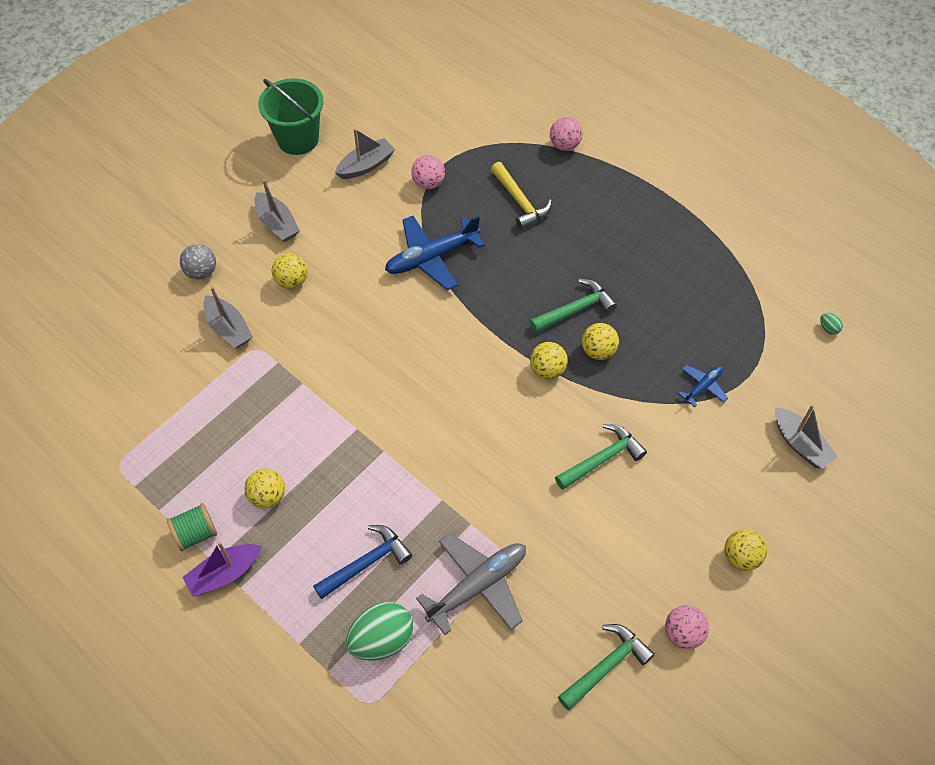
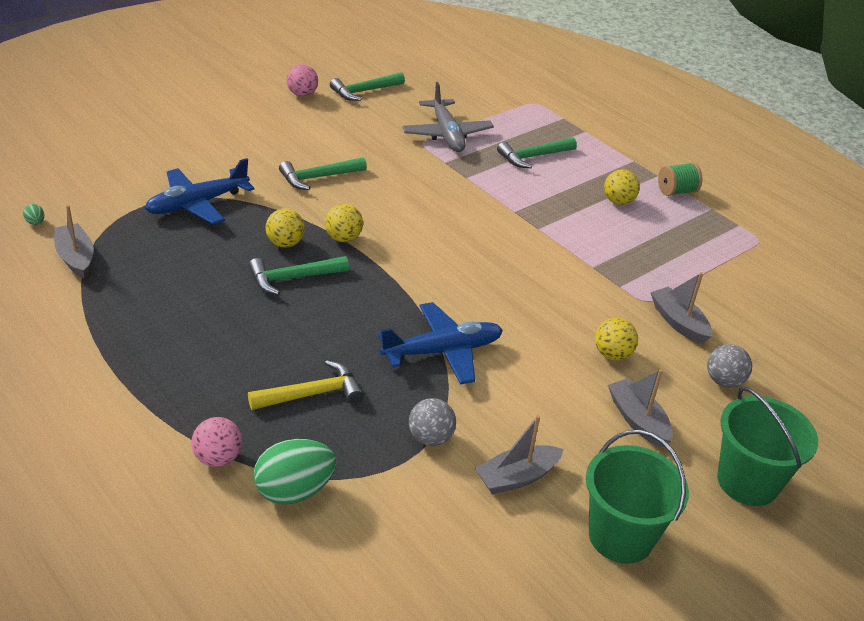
camera: 175 degrees left, 20 degrees down
(204, 189) = (747, 482): none -> green bucket
(224, 574) = (647, 169): purple boat -> none
(366, 563) = (533, 157): blue hammer -> green hammer
(381, 639) = (524, 124): green egg -> green egg (294, 491)
(428, 183) = (430, 438): pink ball -> grey ball
(478, 585) = (447, 134): grey plane -> grey plane turned 75 degrees counterclockwise
(520, 202) = (312, 394): yellow hammer -> yellow hammer turned 90 degrees clockwise
(703, 387) = (197, 204): blue plane -> blue plane, size x1.94
(741, 557) = (235, 116): yellow ball -> none
(800, 444) = (137, 159): grey boat -> grey boat (76, 258)

